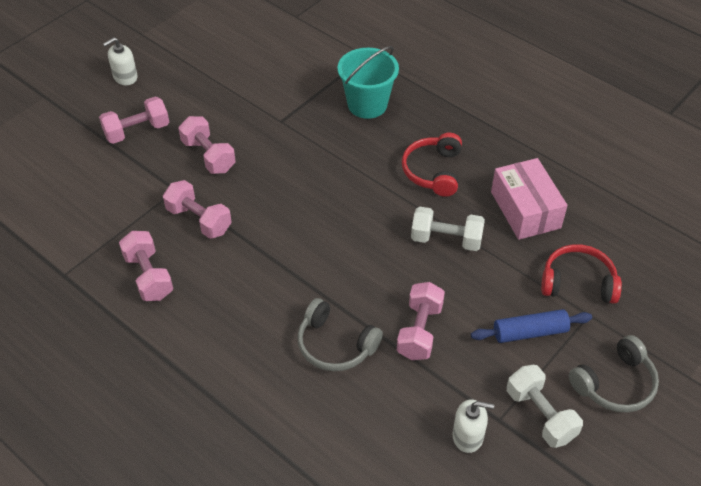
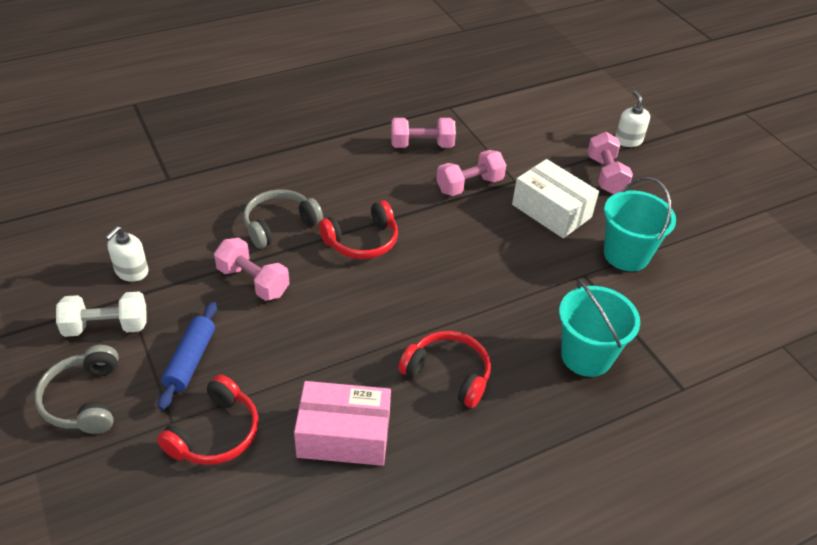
camera: 110 degrees right, 5 degrees down
(125, 77) = (692, 184): white soap dispenser -> white soap dispenser (628, 140)
(208, 156) = (551, 211): pink dumbbell -> white box
(243, 102) = (626, 255): none -> turquoise bucket
(321, 272) = (362, 241): none -> red headphones
(446, 239) = (345, 344): white dumbbell -> none

